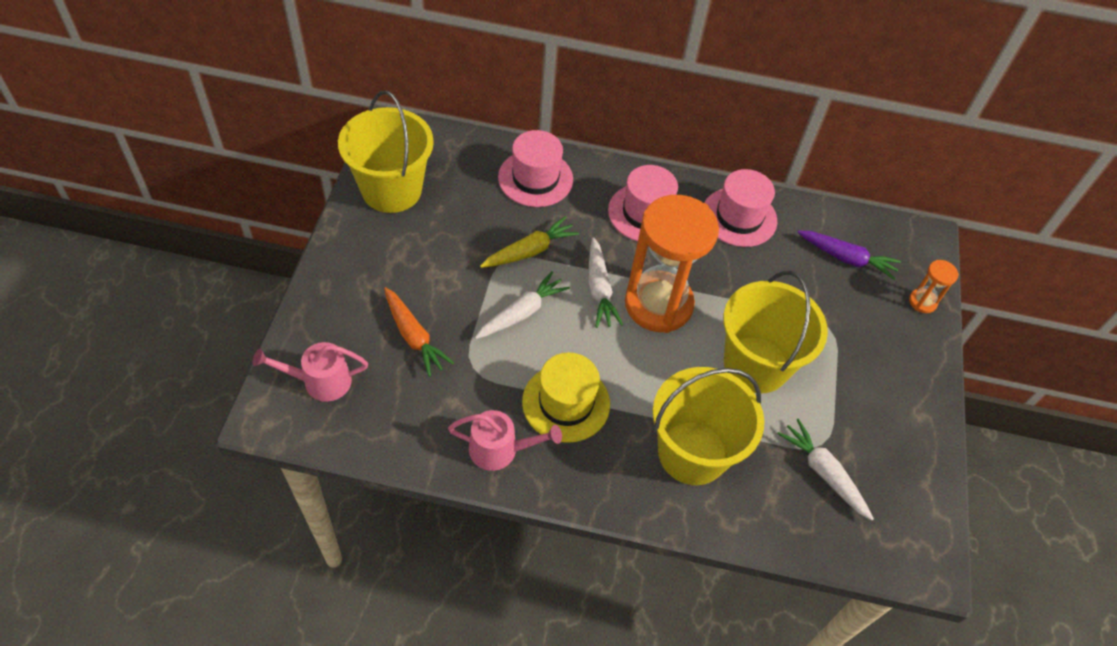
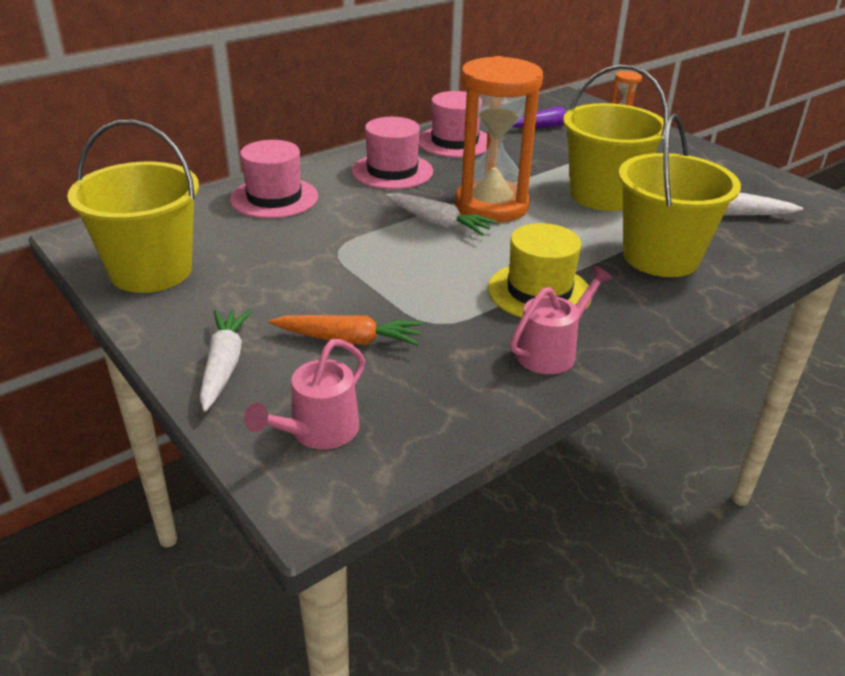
camera: 45 degrees left, 20 degrees down
(522, 313) = (409, 269): white carrot -> white carrot (224, 365)
(530, 251) = (347, 235): yellow carrot -> none

